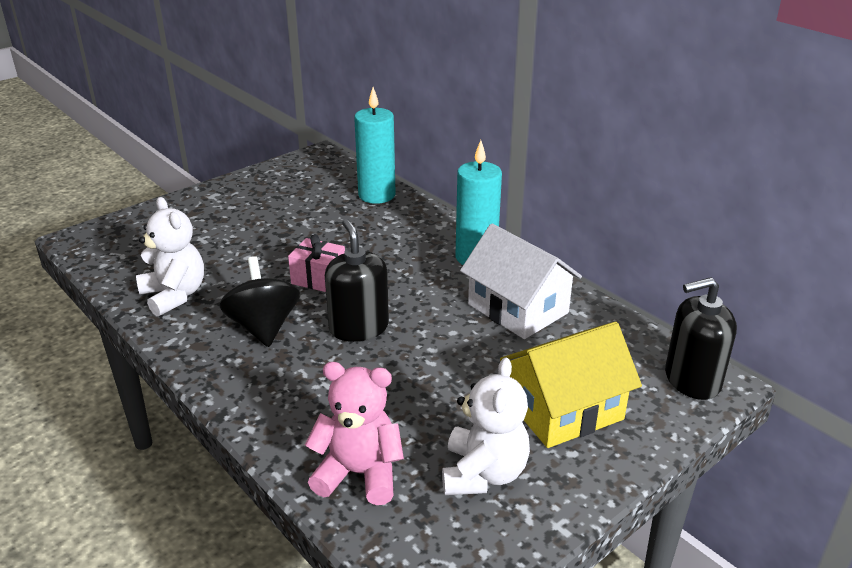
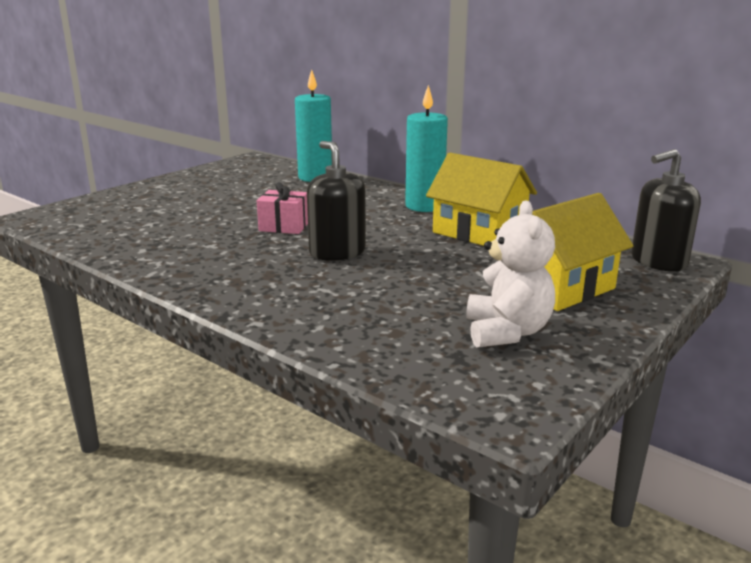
camera: 10 degrees left, 10 degrees down
(174, 295) = (144, 245): white teddy bear -> none
(263, 327) = (243, 258): black spinning top -> none
(359, 474) = (385, 343): pink teddy bear -> none
(518, 308) = (479, 232): white house -> yellow house

